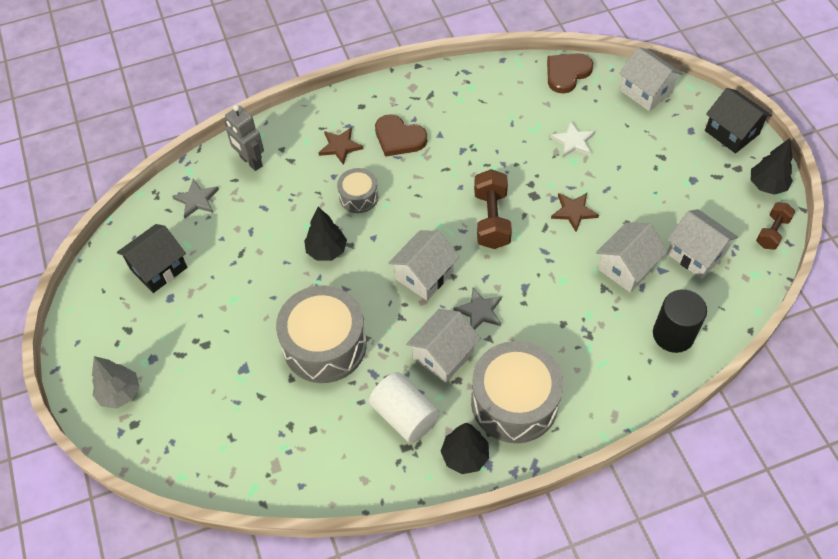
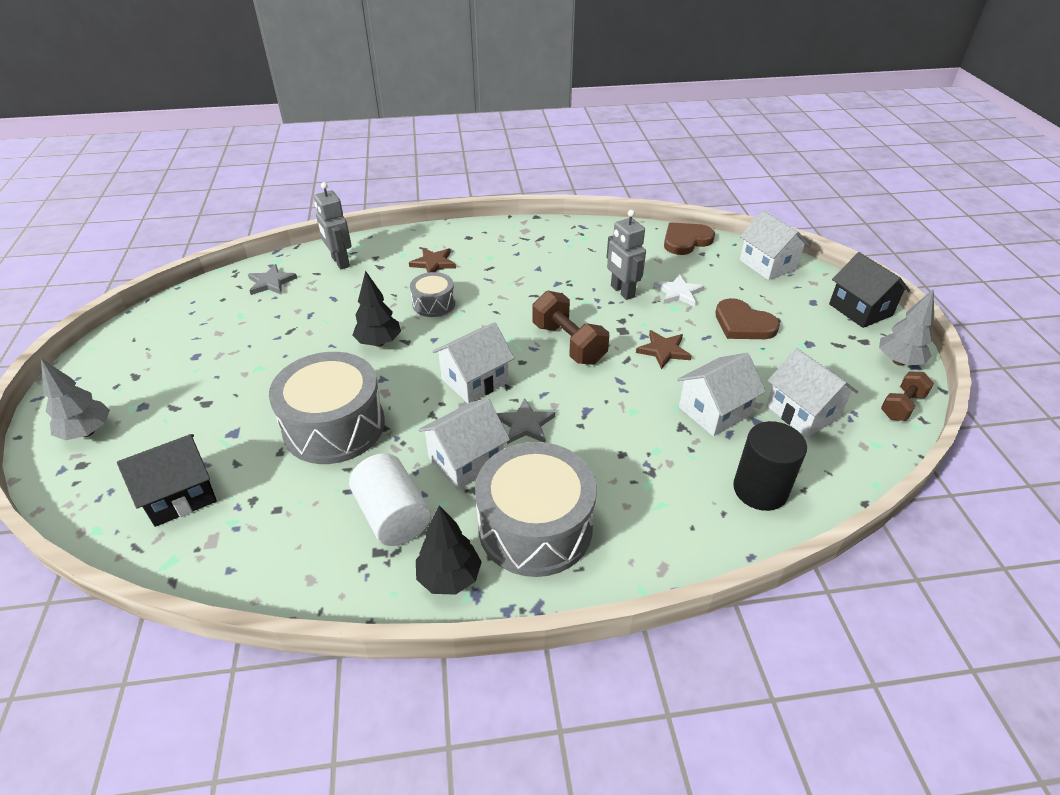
camera: 10 degrees right, 15 degrees down
(158, 268) = (200, 330): black house -> black house (180, 495)
(399, 138) = (495, 265): brown heart -> brown heart (743, 324)
(491, 219) = (568, 343): brown dumbbell -> brown dumbbell turned 45 degrees counterclockwise
(523, 150) = (622, 291): none -> grey robot
(767, 185) = (898, 361): black tree -> grey tree

